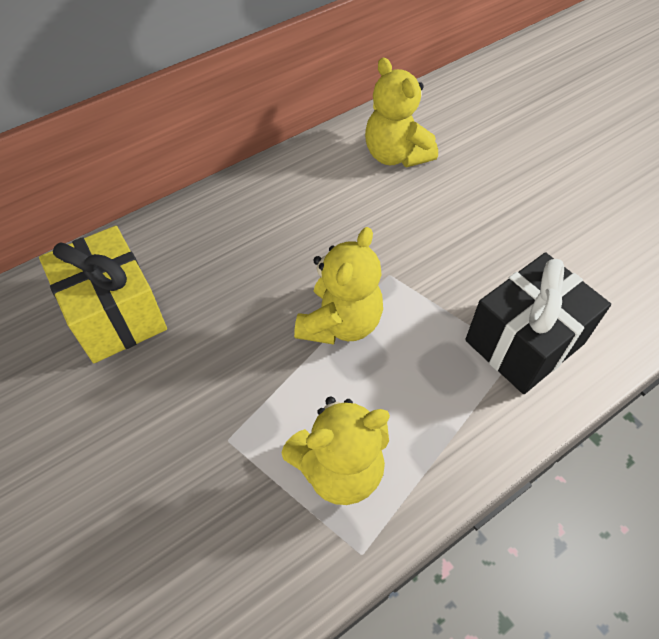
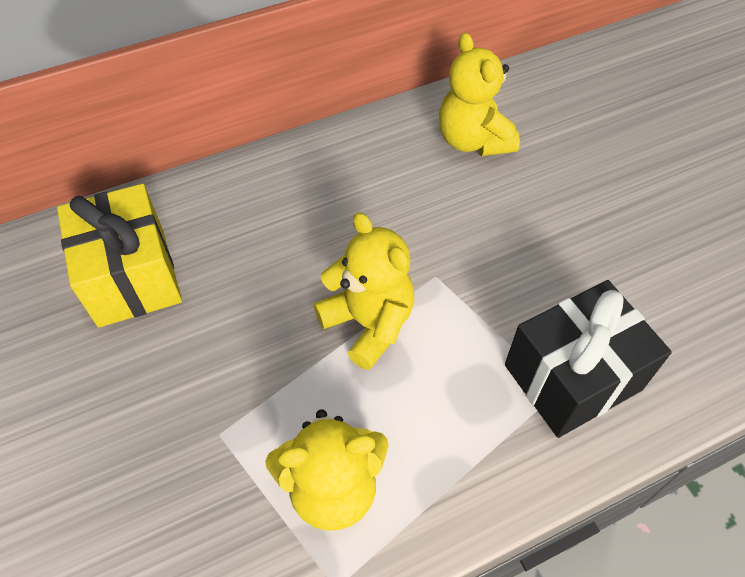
camera: 10 degrees right, 0 degrees up
(340, 323) = (368, 323): yellow teddy bear -> yellow teddy bear turned 75 degrees counterclockwise

